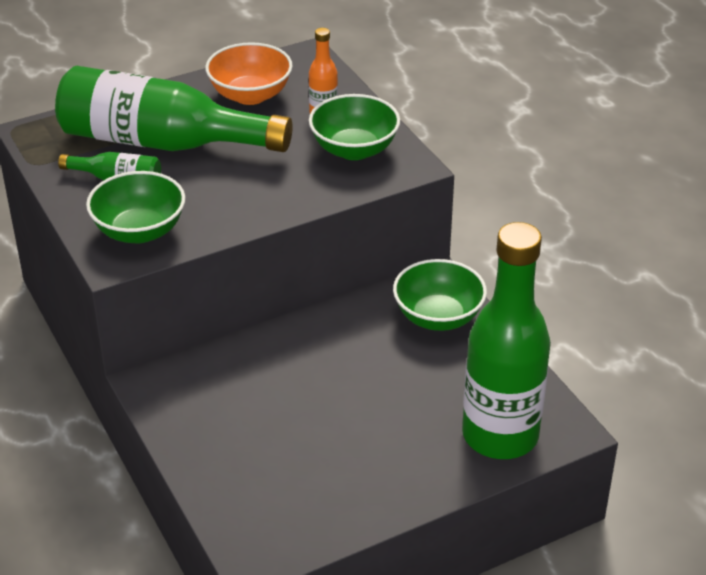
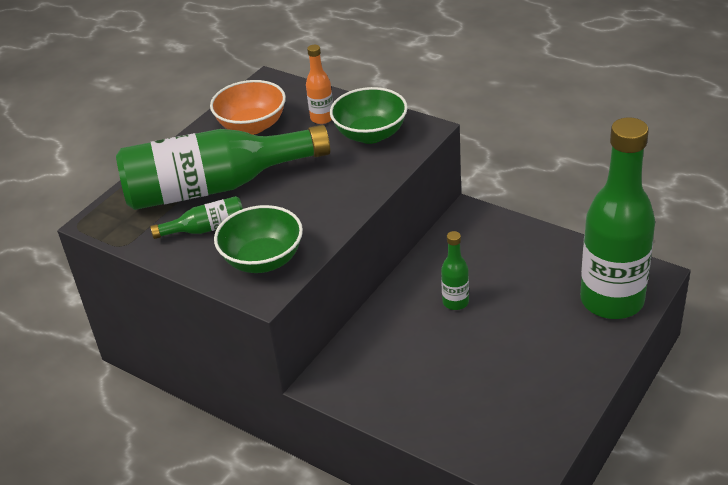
camera: 25 degrees left, 0 degrees up
(341, 364) = (455, 302): none -> green bottle
(438, 317) = (493, 238): green bowl -> none

